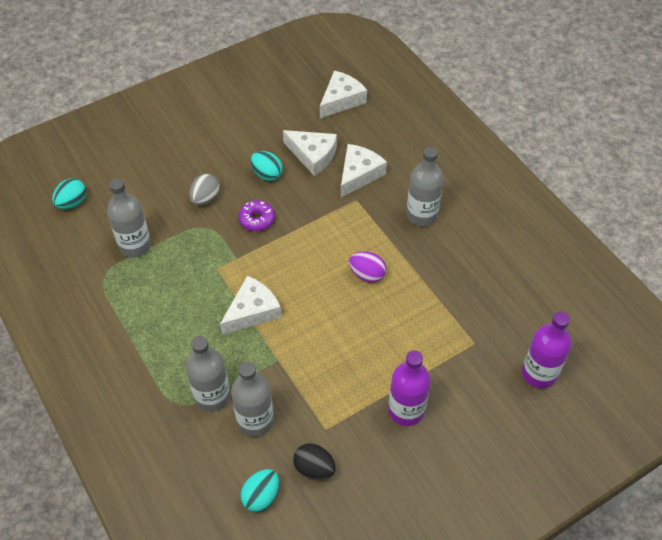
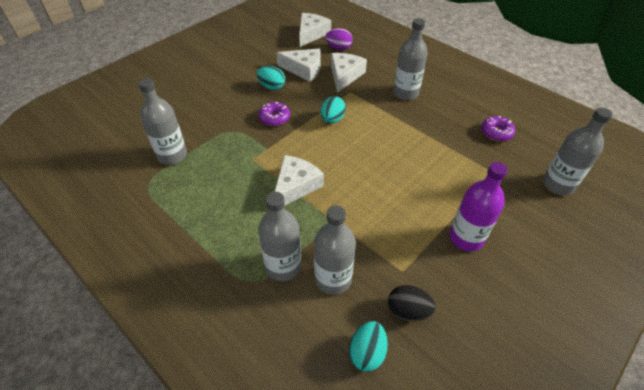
camera: 15 degrees left, 5 degrees down
(72, 203) = (106, 133): turquoise egg -> turquoise egg (332, 119)
(205, 198) = (225, 111): grey egg -> none
(367, 274) = (382, 140): purple egg -> purple egg (338, 48)
(504, 293) = (496, 133): none -> purple donut
(539, 373) = (557, 184): purple bottle -> grey bottle

